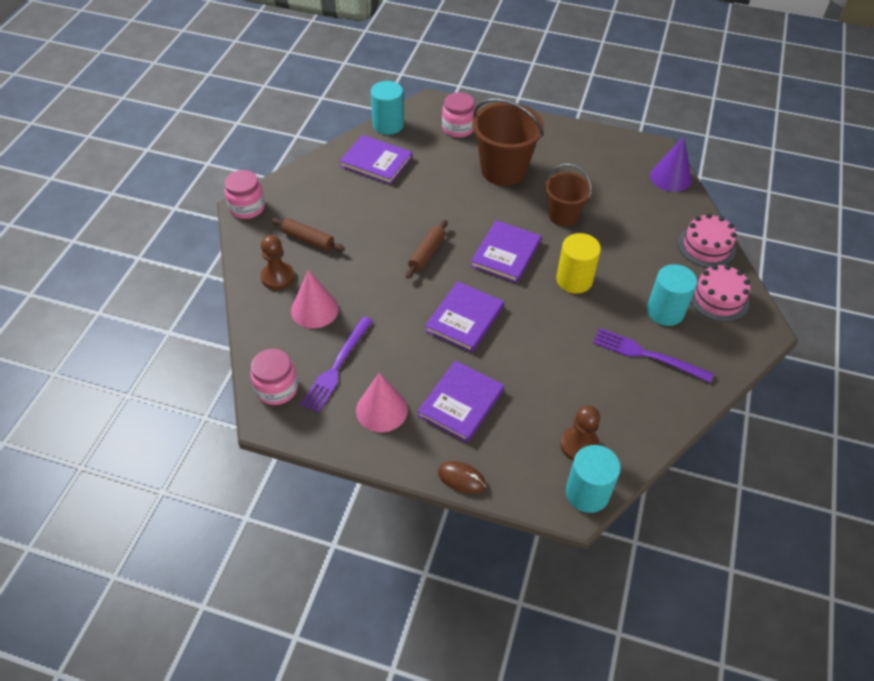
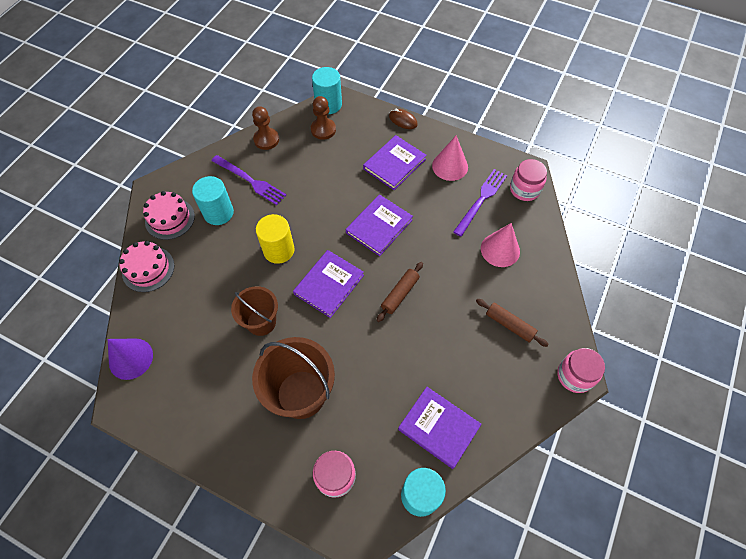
camera: 170 degrees left, 10 degrees up
(277, 277) = (534, 286): brown pawn -> brown pawn (266, 139)

